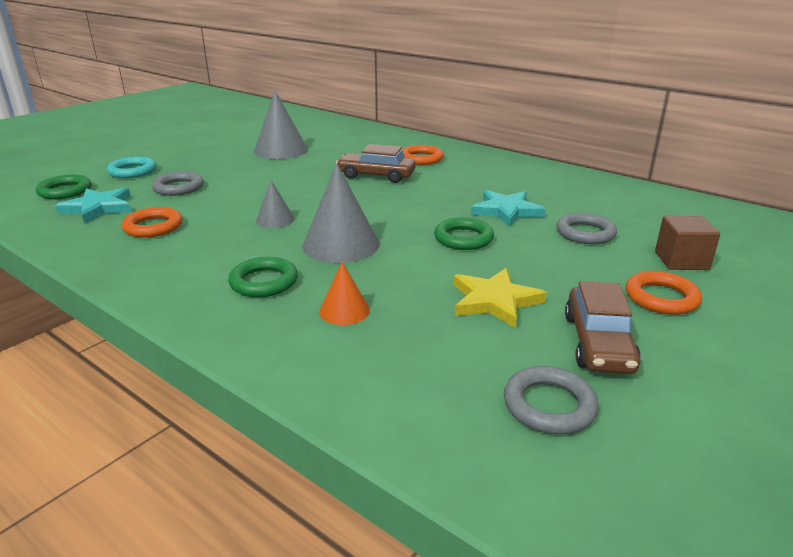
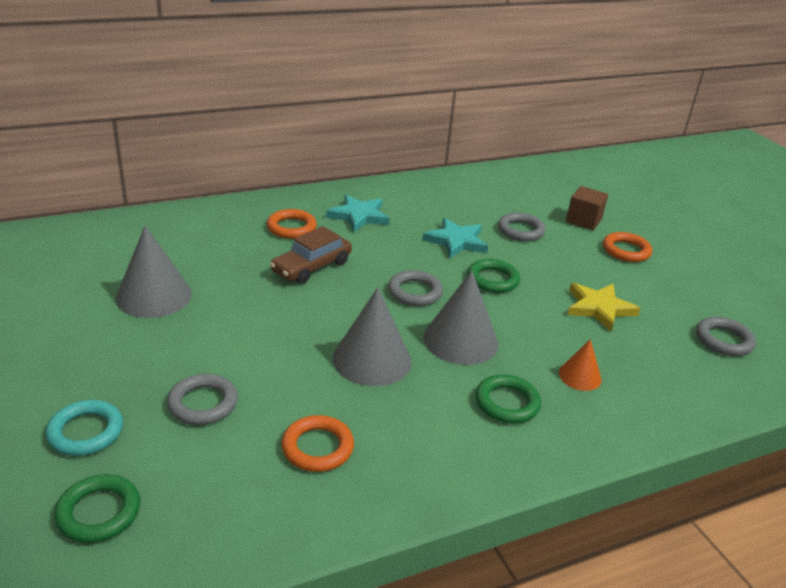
camera: 65 degrees left, 5 degrees up
(98, 208) = (208, 485): turquoise star -> turquoise star (359, 216)
(275, 220) = (372, 359): grey cone -> grey cone, size x1.85
(392, 213) = (415, 292): none -> grey ring
(598, 343) = (667, 295): brown car -> none

